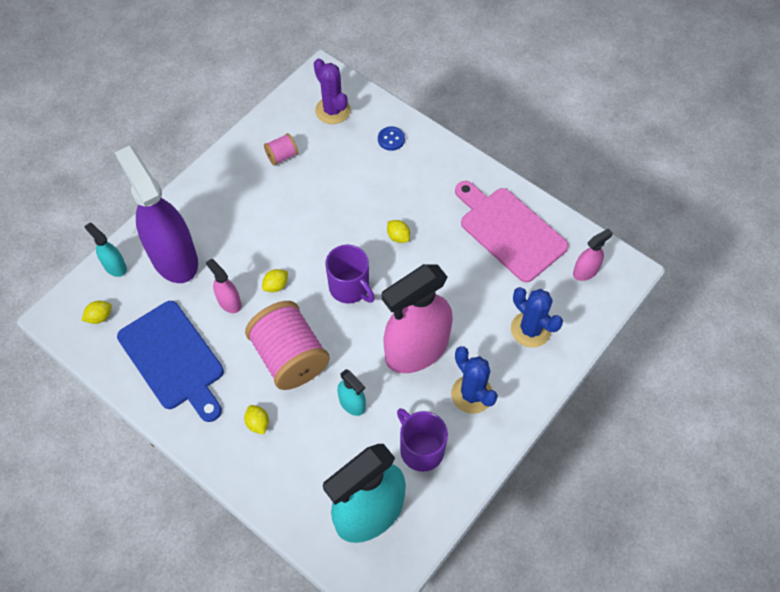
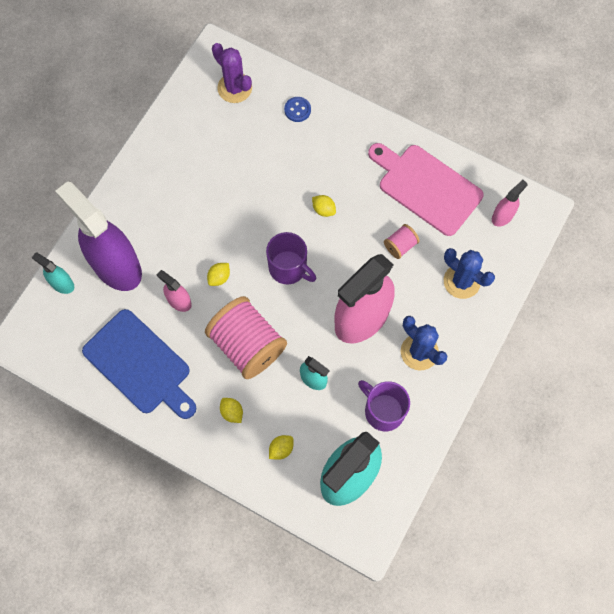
camera: 10 degrees left, 10 degrees up
(100, 317) = (60, 336): yellow lemon -> yellow lemon (281, 449)
(282, 156) = (196, 144): pink spool -> pink spool (400, 245)

